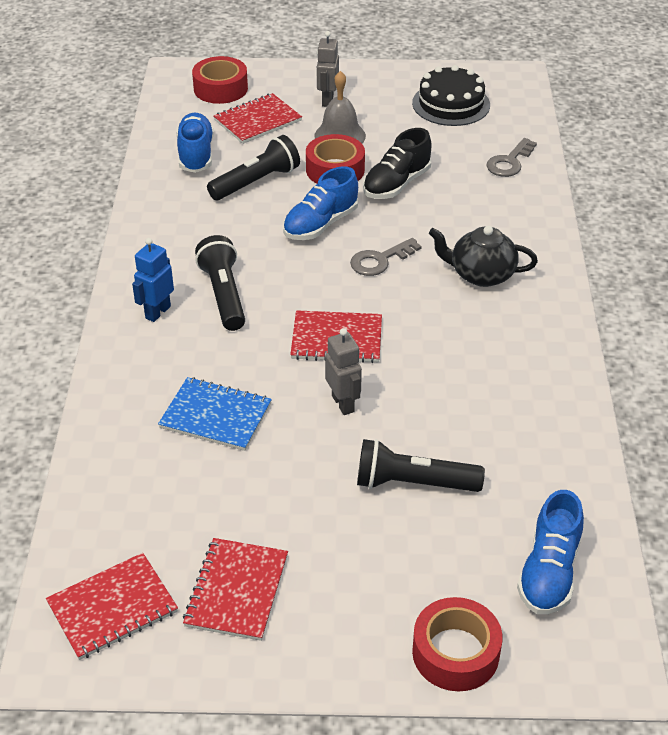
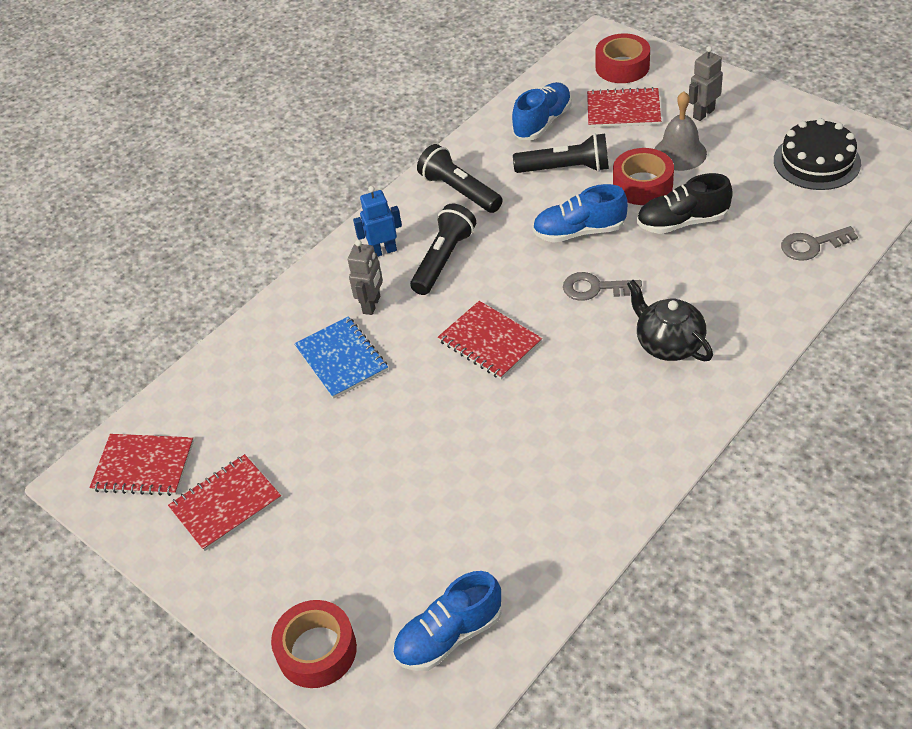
camera: 45 degrees right, 5 degrees up
(343, 403) = (440, 400): grey robot -> grey robot (372, 305)
(413, 483) = (424, 497): black flashlight -> black flashlight (459, 191)

